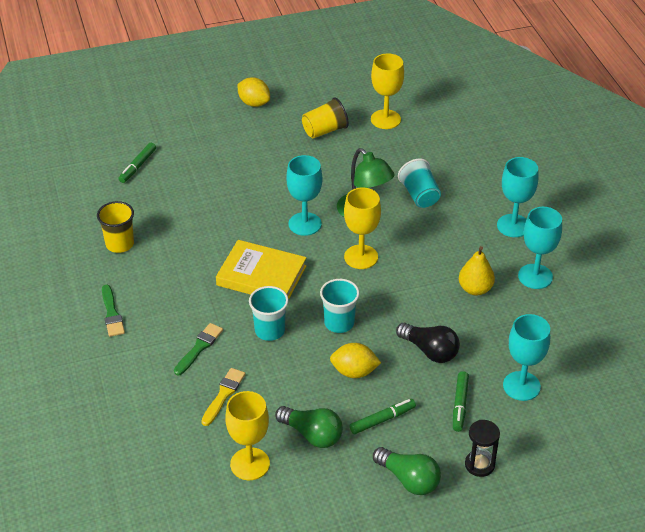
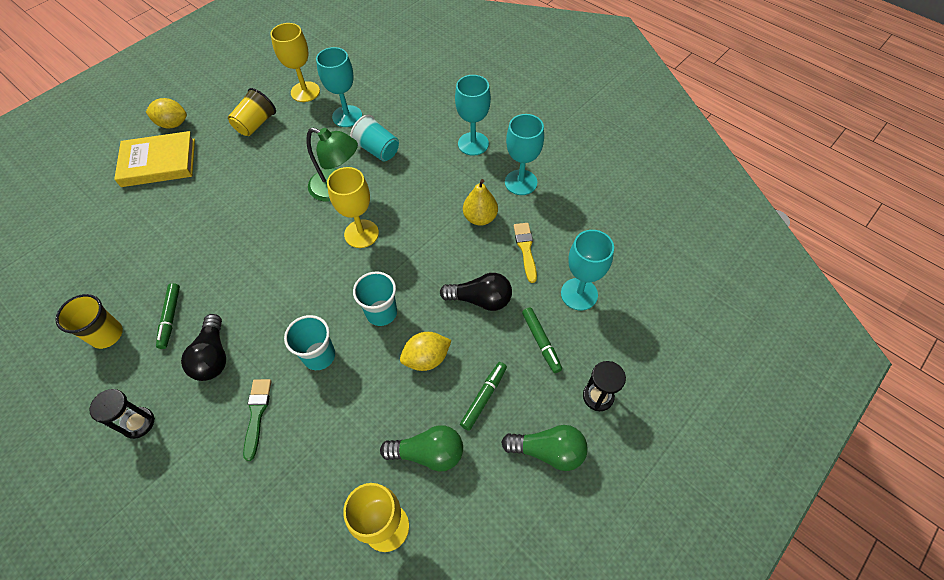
camera: 30 degrees left, 15 degrees up
(112, 314) = (138, 423): green brush -> black hourglass
(137, 166) = (84, 238): green marker -> green marker (170, 318)
(189, 294) = (213, 356): none -> black light bulb
(223, 395) = (313, 457): yellow brush -> yellow brush (525, 249)
(261, 275) = (277, 298): yellow book -> yellow book (159, 162)
(305, 224) = (289, 224): turquoise goblet -> turquoise goblet (347, 116)

